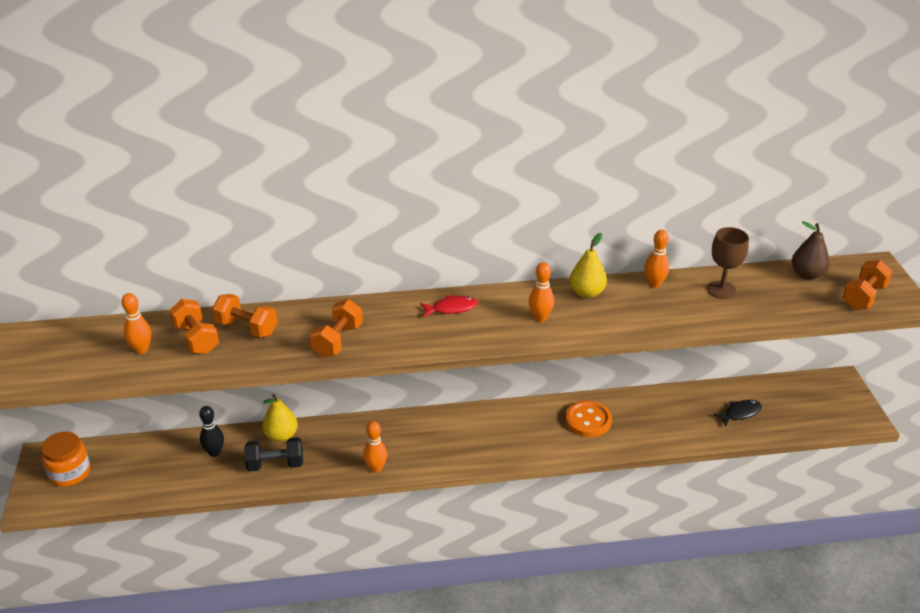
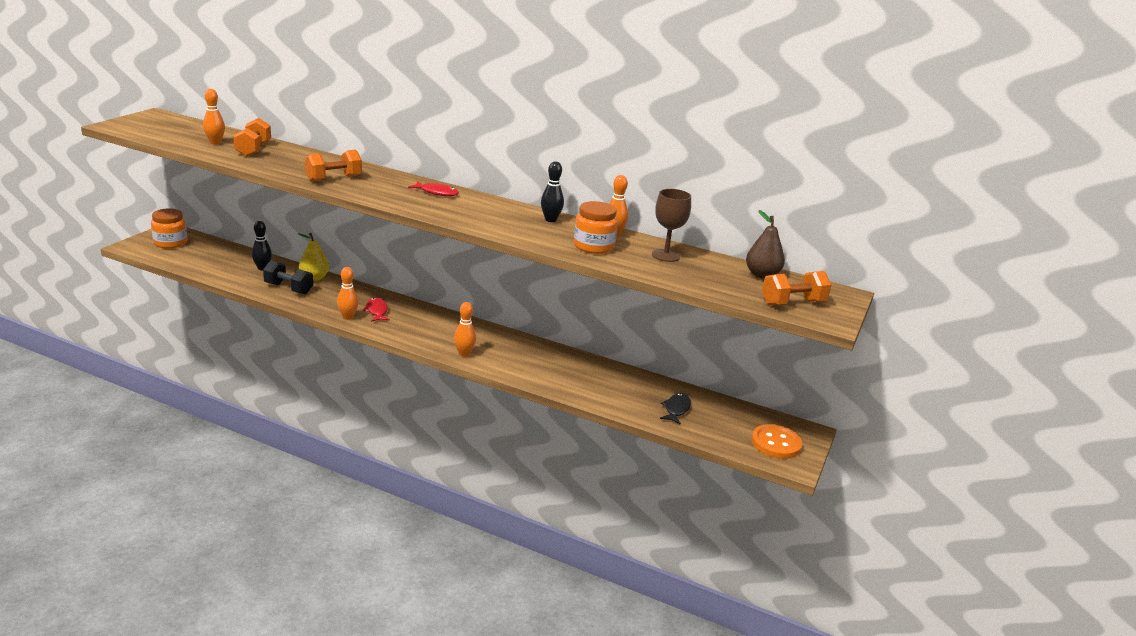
camera: 30 degrees right, 10 degrees down
(247, 328) = (290, 155): orange dumbbell -> none
(391, 445) = (377, 311): none -> red fish
(540, 318) = (491, 217): orange bowling pin -> orange bowling pin (464, 353)
(587, 293) = (550, 220): yellow pear -> black bowling pin
(588, 420) = (539, 359): orange button -> orange button (776, 443)
(661, 310) = (593, 246): none -> orange jar
(740, 413) = (676, 409): black fish -> black fish turned 75 degrees counterclockwise

